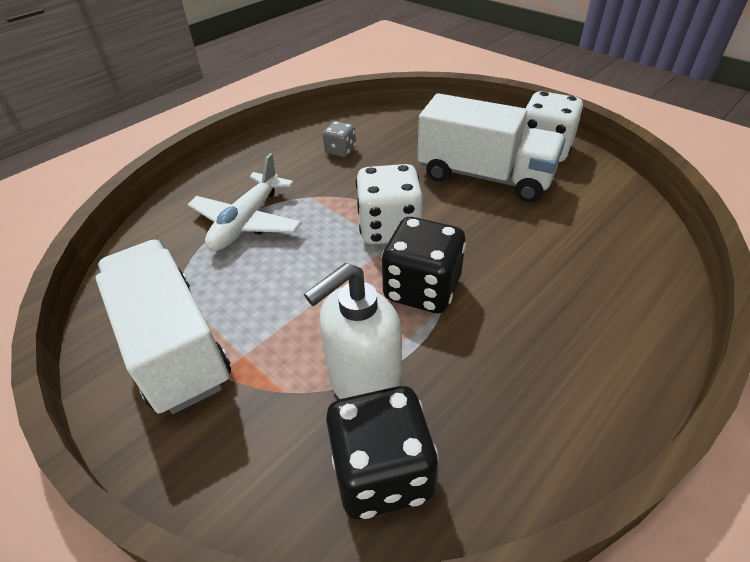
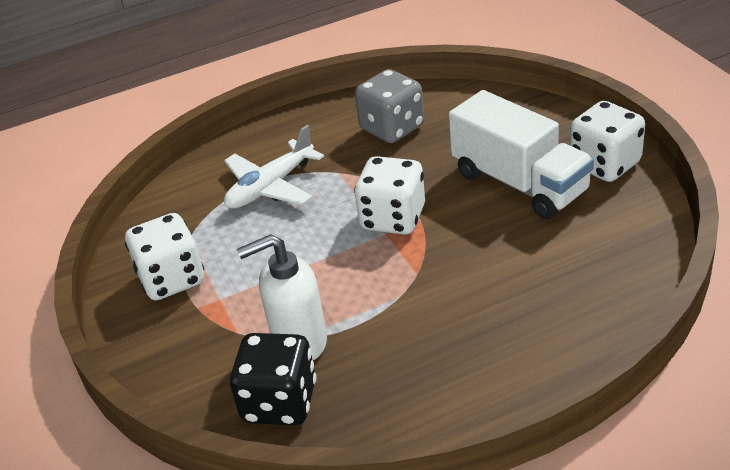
camera: 25 degrees right, 5 degrees down
(173, 345) = (172, 279): white truck -> white dice
(340, 151) = (392, 128): grey dice -> grey dice, size x1.90
(422, 289) = (389, 279): black dice -> none

